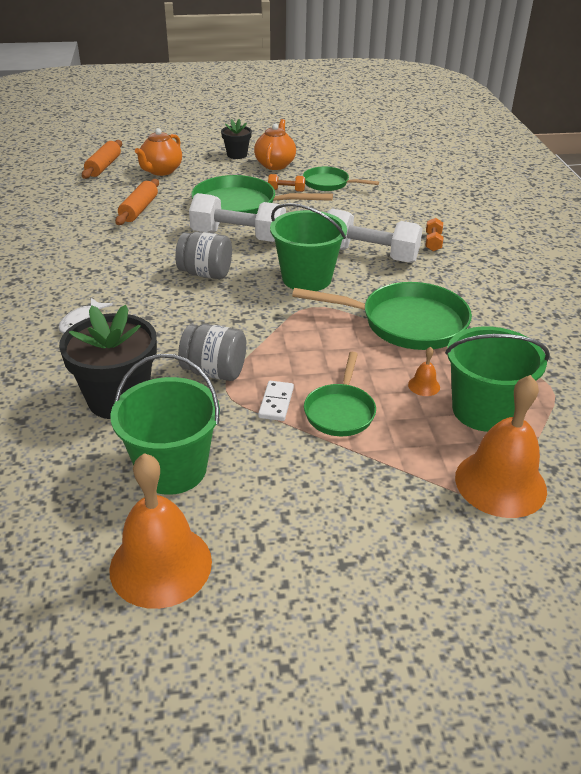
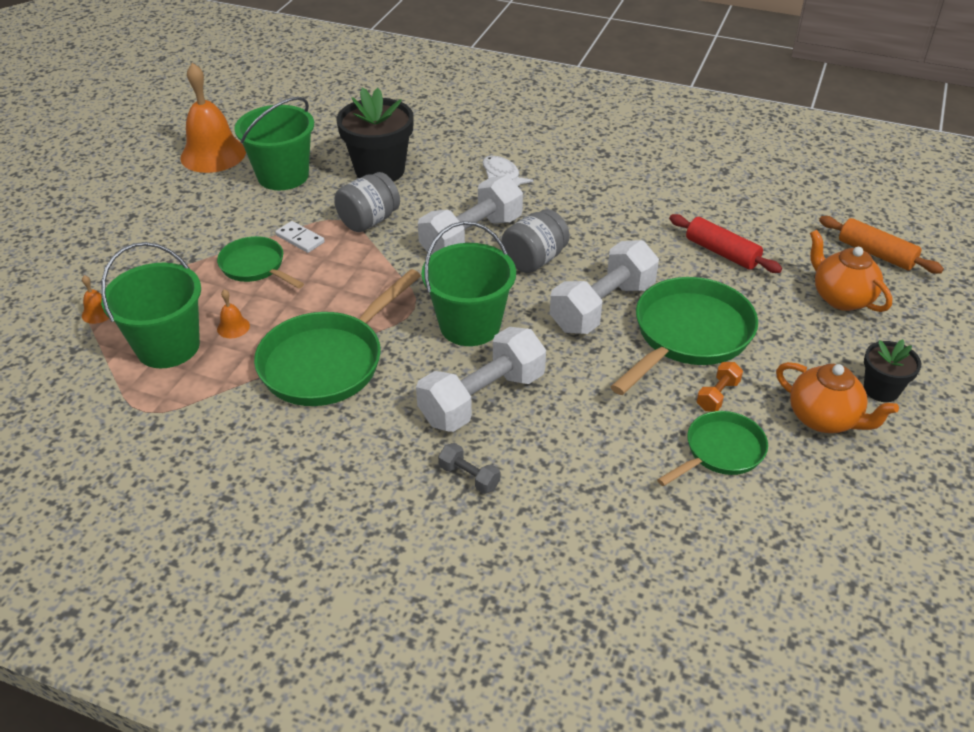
camera: 120 degrees right, 5 degrees up
(139, 209) = (721, 253): orange rolling pin -> red rolling pin
(197, 309) = (471, 237): none -> white dumbbell
(433, 242) = (469, 477): orange dumbbell -> grey dumbbell
(500, 483) = (98, 313): orange bell -> orange bell, size x0.41

